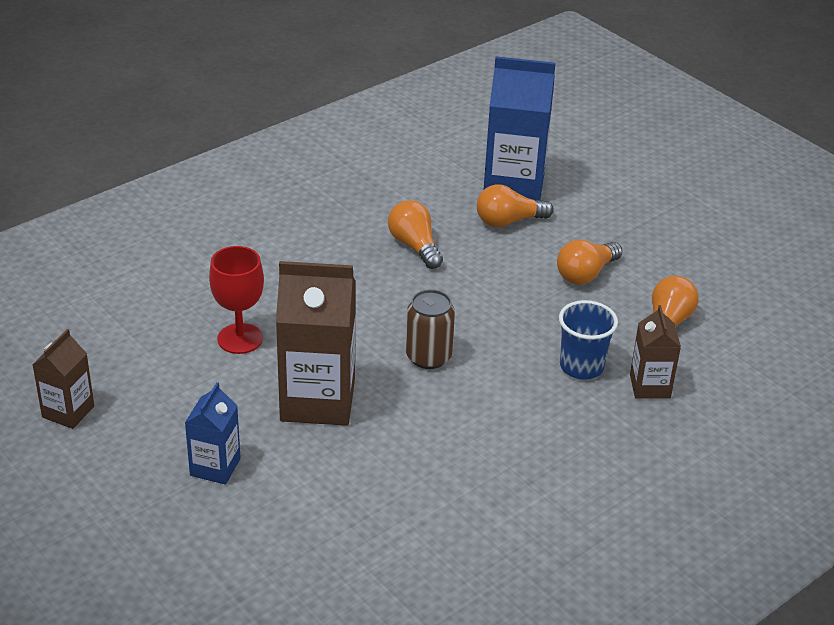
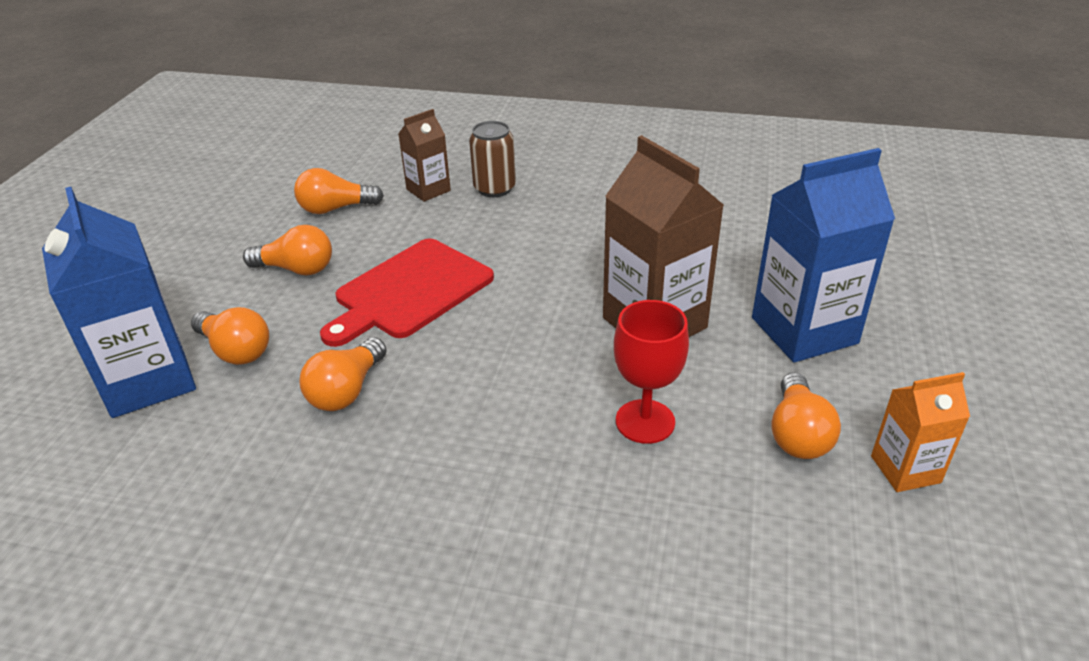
camera: 125 degrees left, 0 degrees up
(68, 412) = (905, 469): brown carton -> orange carton
(148, 390) = (797, 434): none -> orange light bulb
(215, 467) = (804, 330): blue carton -> blue carton, size x1.85
(428, 357) = (519, 295): brown can -> brown can (494, 188)
(495, 311) = (410, 291): none -> red cutting board
(581, 367) = (439, 223): blue cup -> none

